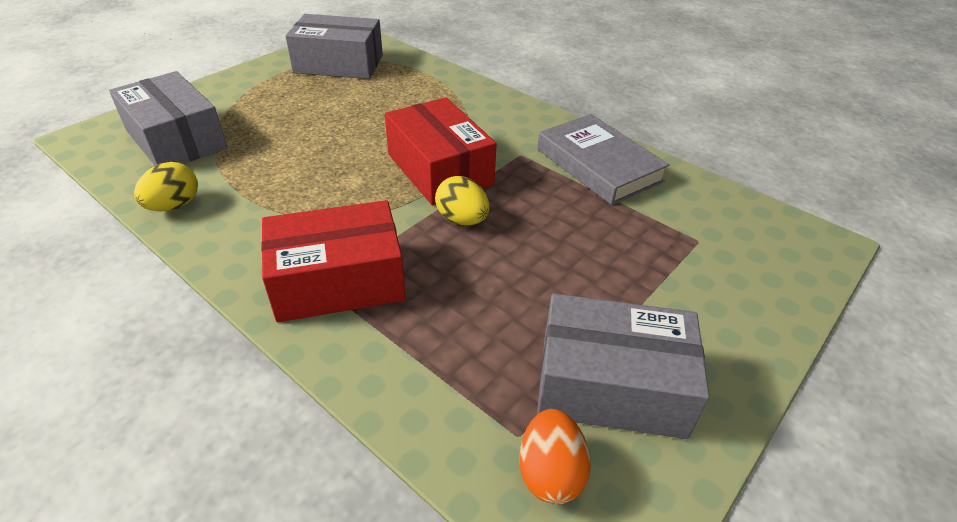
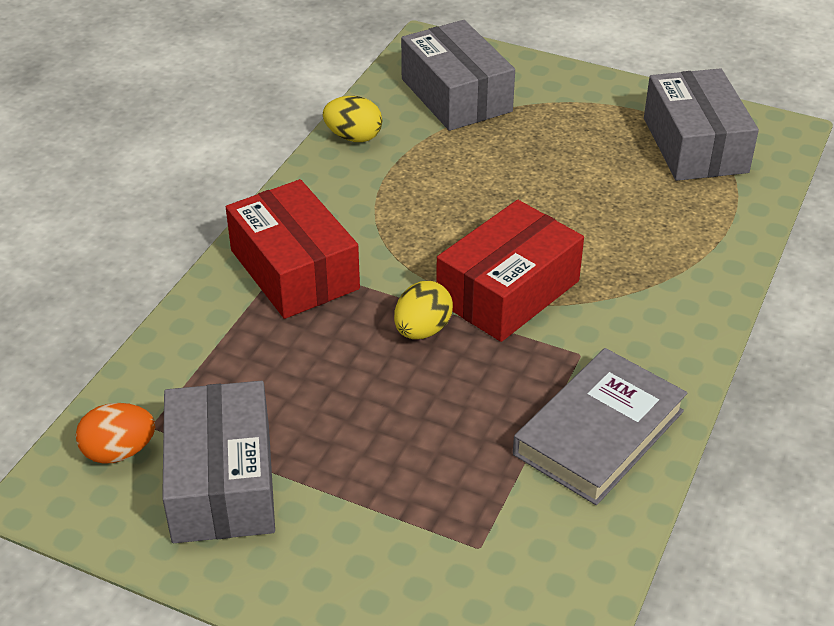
camera: 75 degrees right, 0 degrees up
(176, 139) = (456, 95): grey box -> grey box turned 60 degrees counterclockwise

